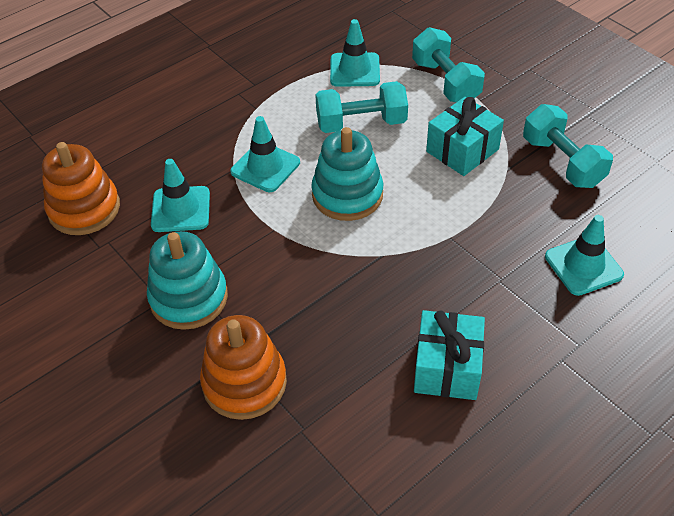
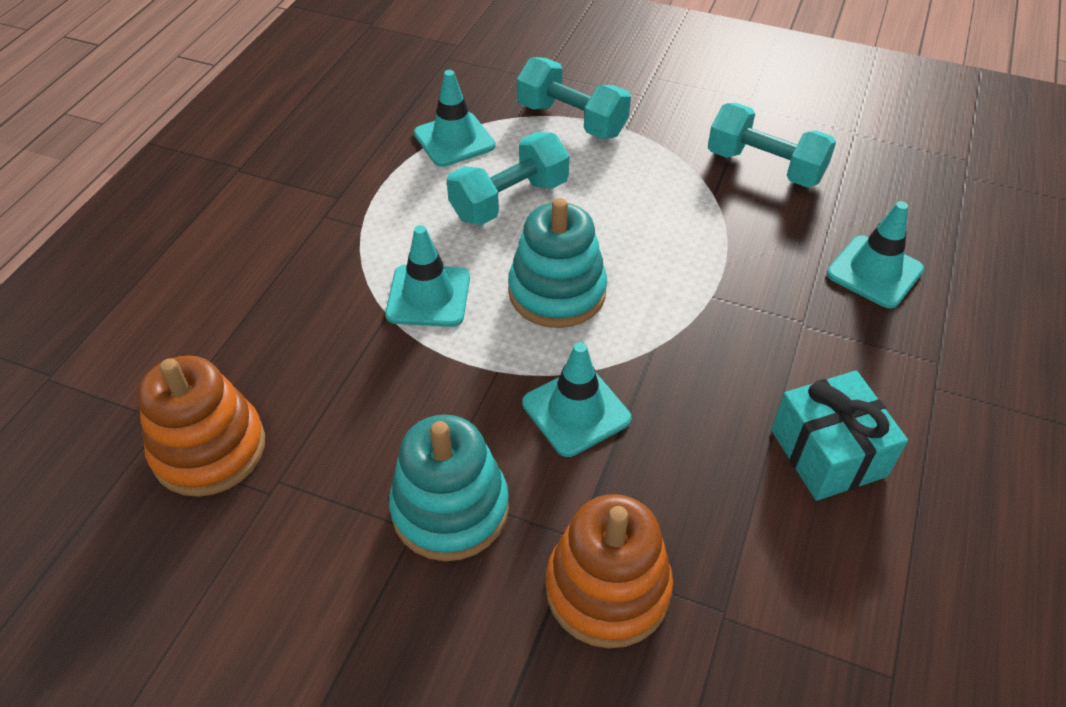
camera: 30 degrees left, 0 degrees up
(181, 209) = (353, 394): turquoise traffic cone -> turquoise traffic cone (576, 411)
(462, 150) = (650, 191): turquoise gift -> none

